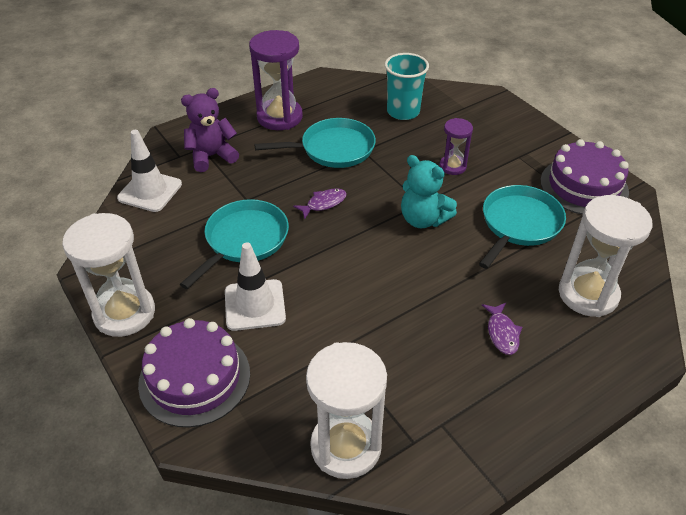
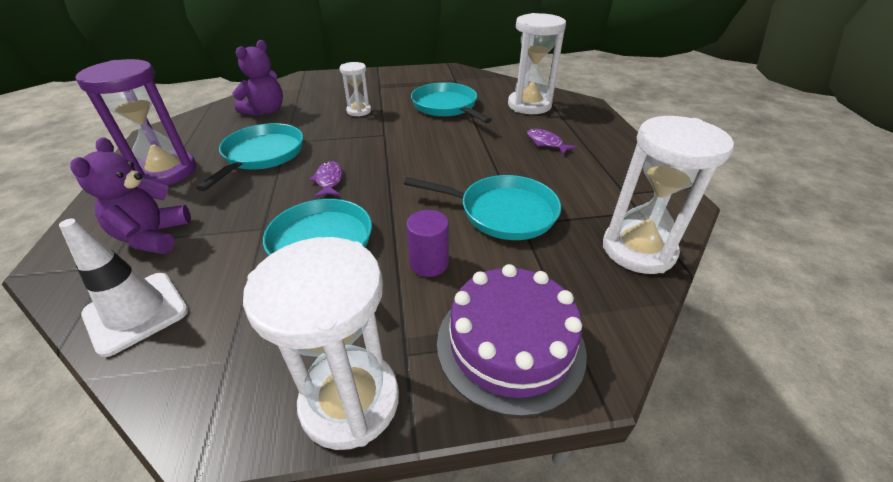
camera: 65 degrees left, 5 degrees down
(255, 305) = (429, 263): white traffic cone -> purple cylinder
(346, 331) = (503, 212): none -> turquoise pan
(403, 112) = (265, 111): turquoise cup -> purple teddy bear
(423, 219) = (403, 139): turquoise teddy bear -> none
(452, 166) = (359, 111): purple hourglass -> white hourglass
(502, 333) = (546, 143): purple fish -> purple fish turned 150 degrees counterclockwise
(584, 186) = (432, 78): purple cake -> none

